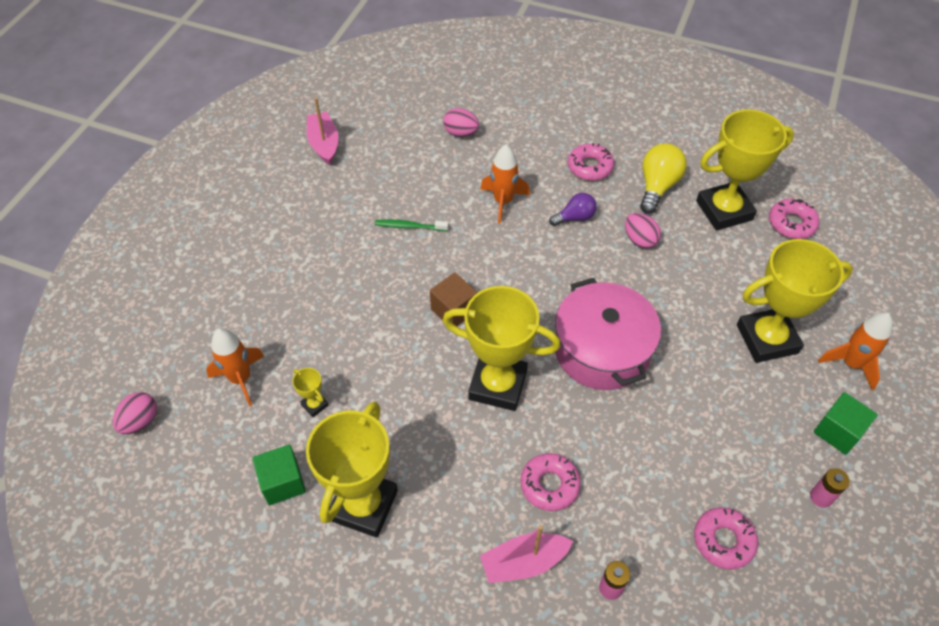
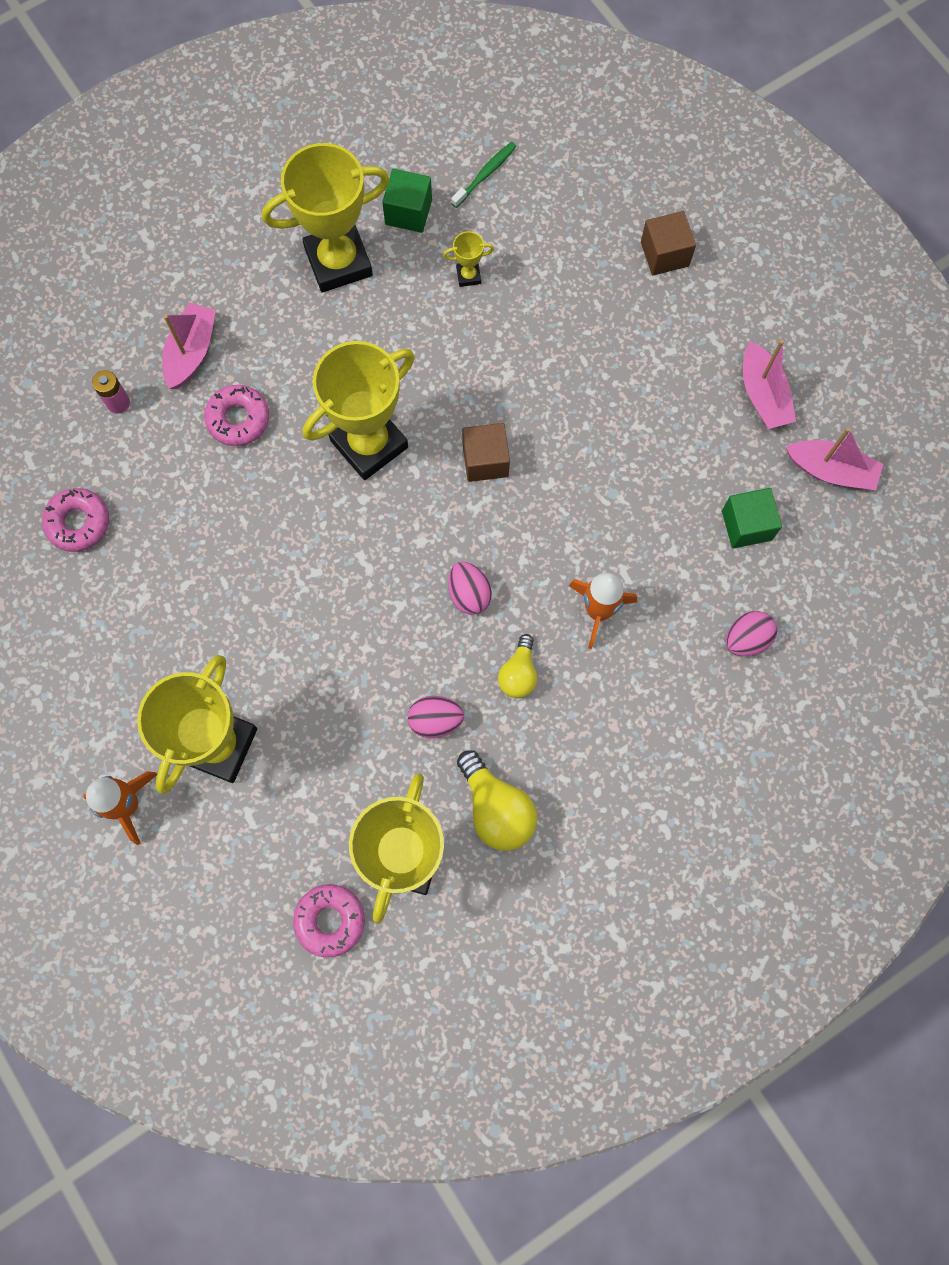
camera: 125 degrees right, 20 degrees up
(140, 421) = (557, 132): pink egg -> pink egg (469, 594)
(217, 296) = (664, 254): none -> brown cube
(241, 379) = (544, 229): orange rocket -> none
(294, 195) = (763, 395): none -> pink boat
(363, 505) = (338, 262): yellow trophy -> yellow trophy turned 75 degrees counterclockwise
(409, 226) = (631, 487): green toothbrush -> green toothbrush (485, 174)
(575, 217) = (518, 673): purple light bulb -> yellow light bulb
(590, 167) = (583, 752): pink donut -> none
(601, 349) = (333, 568): pink pot -> none
(821, 497) = (42, 640): pink battery -> none
(838, 431) = (79, 718): green cube -> green cube (746, 525)

